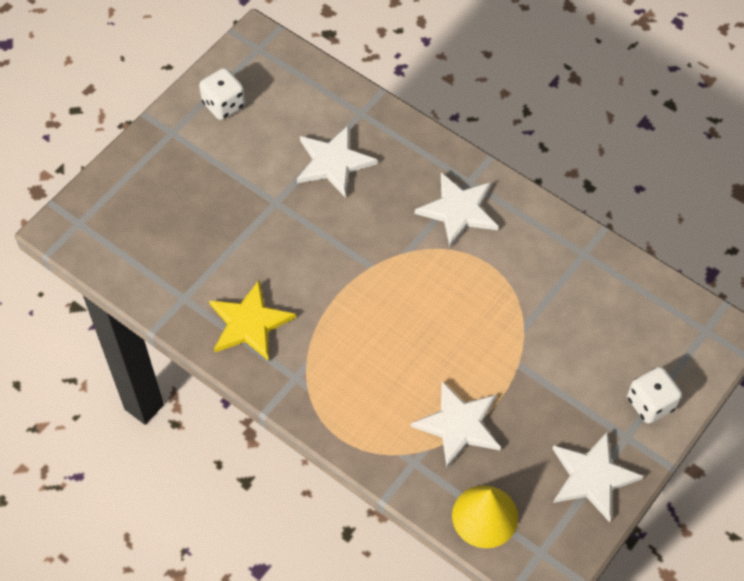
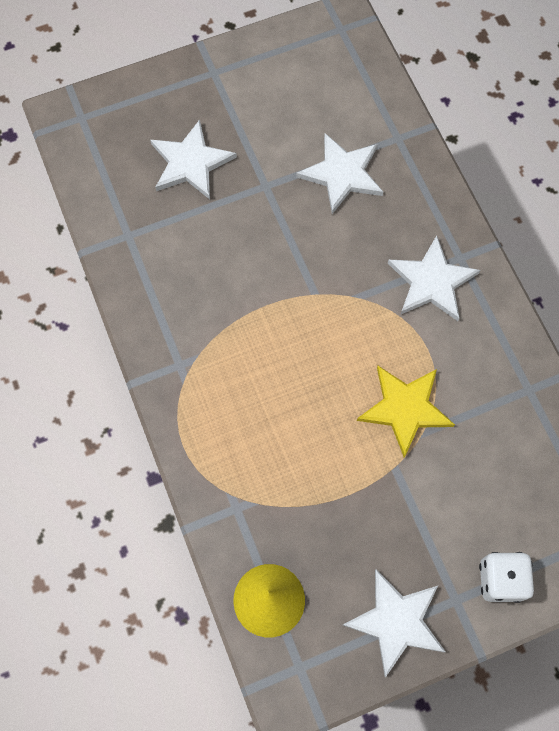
camera: 30 degrees right, 10 degrees up
(224, 105) = (276, 68): white dice -> none
(249, 323) = (170, 290): yellow star -> yellow star (405, 408)
(458, 425) = (300, 495): white star -> white star (190, 163)

